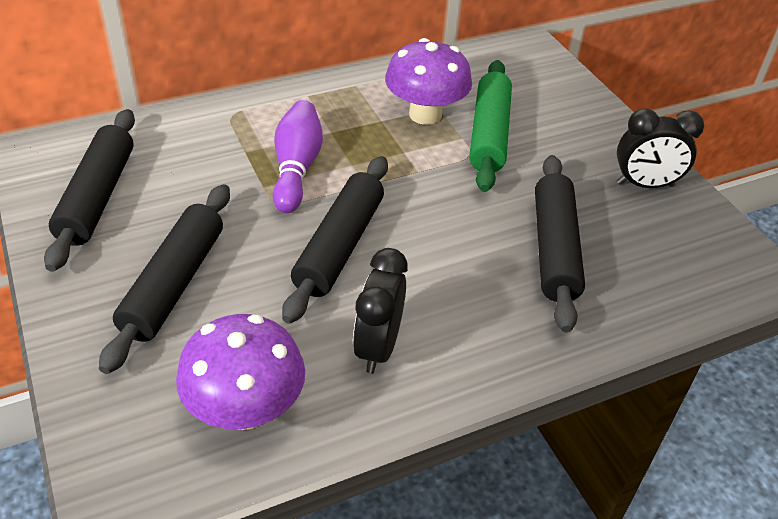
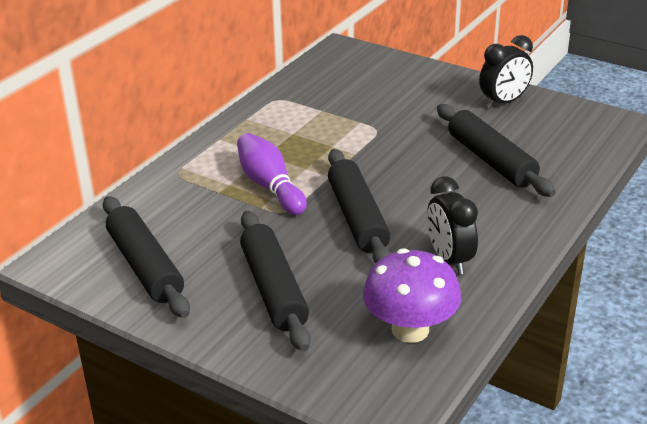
camera: 30 degrees left, 10 degrees down
(425, 114) = (318, 118): purple mushroom -> none
(489, 134) = (375, 112): green rolling pin -> none

